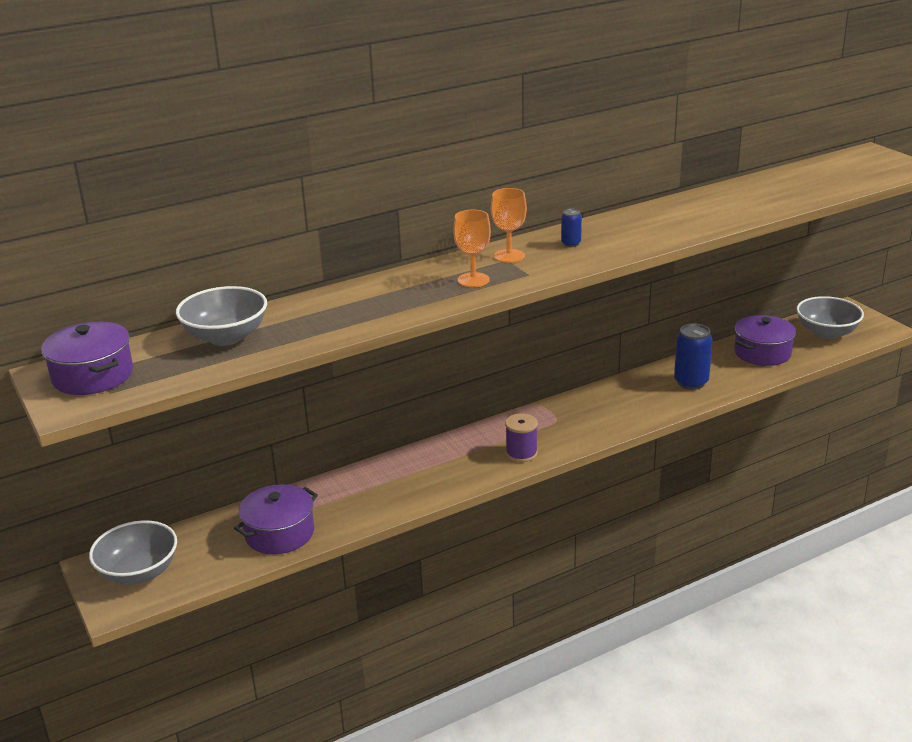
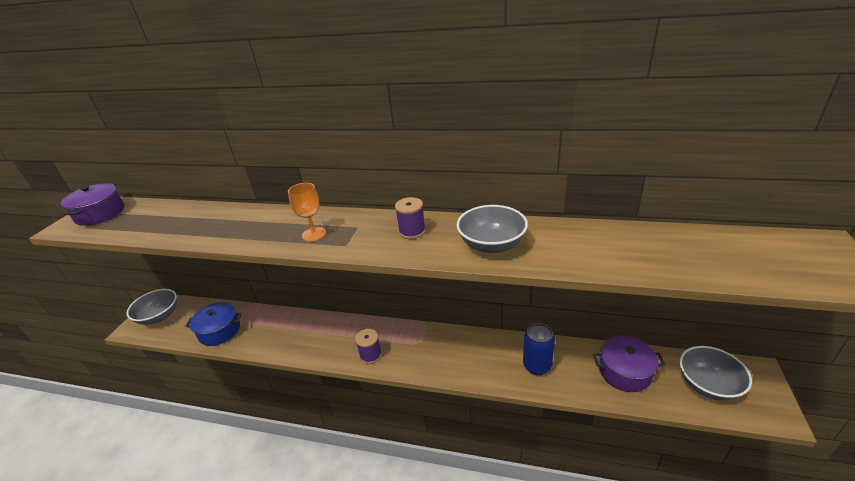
camera: 45 degrees right, 5 degrees up
(226, 337) = (168, 216): grey bowl -> grey bowl (491, 245)
(279, 533) = (219, 331): purple pot -> blue pot
(509, 256) = (363, 224): orange goblet -> none
(571, 244) = (412, 231): blue can -> purple spool

